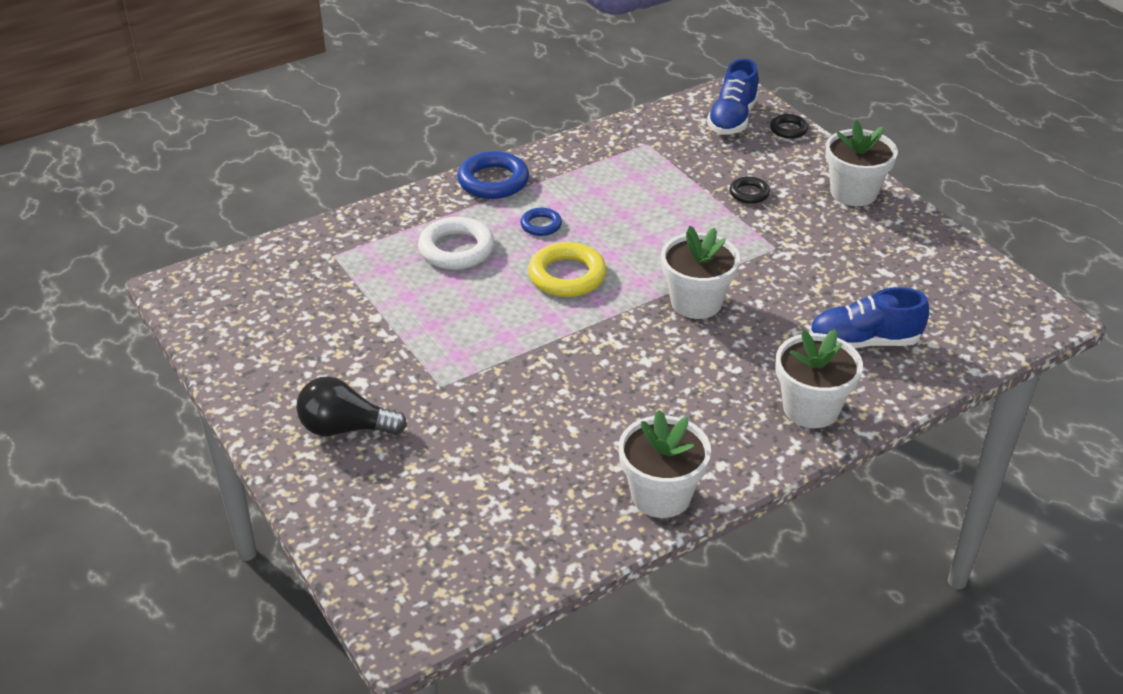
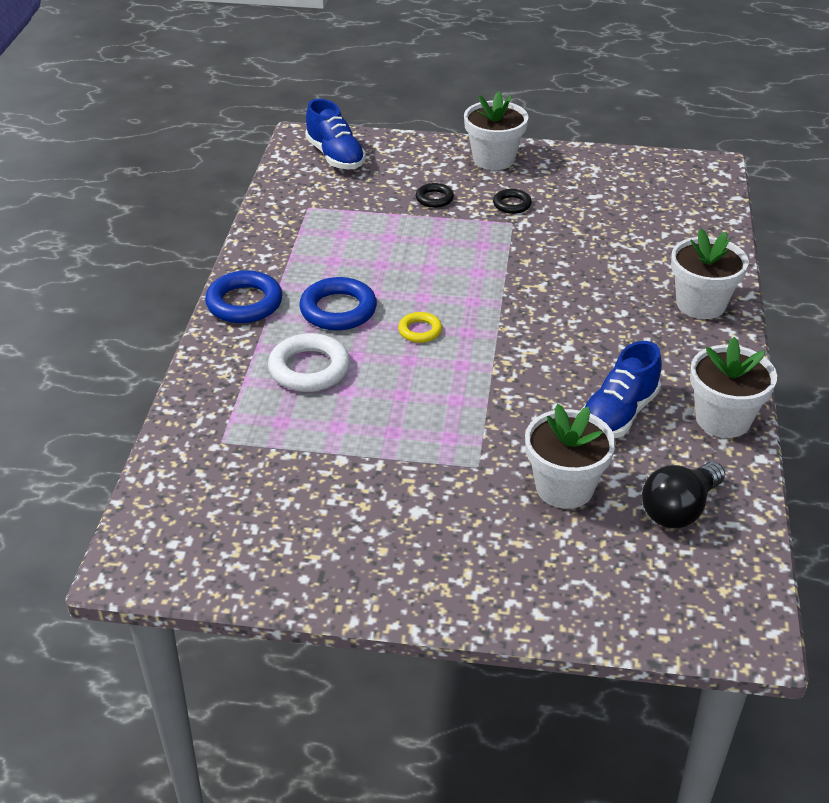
camera: 50 degrees left, 0 degrees up
(345, 428) = (469, 549): black light bulb -> black light bulb (679, 509)
(541, 225) = (338, 310): blue ring -> blue ring, size x1.79
(567, 275) = (420, 331): yellow ring -> yellow ring, size x0.56
(696, 302) = (529, 289): white flower pot -> white flower pot (564, 487)
(788, 129) = (384, 142): black ring -> black ring (512, 204)
(863, 342) = (657, 245): blue shoe -> blue shoe (618, 414)

